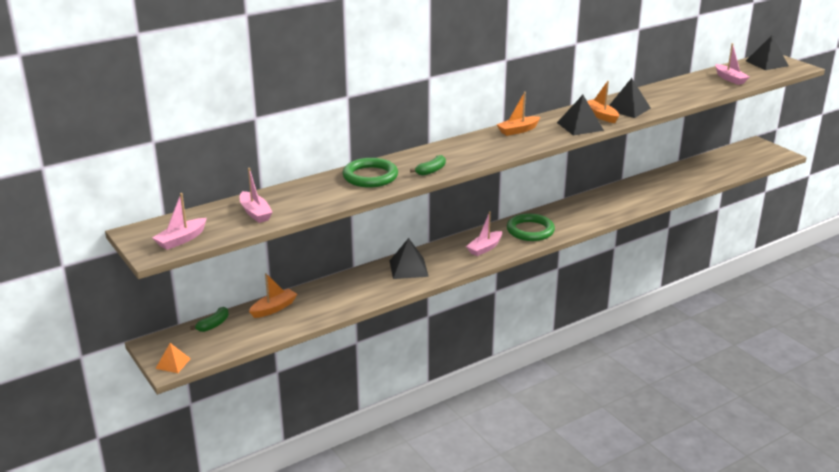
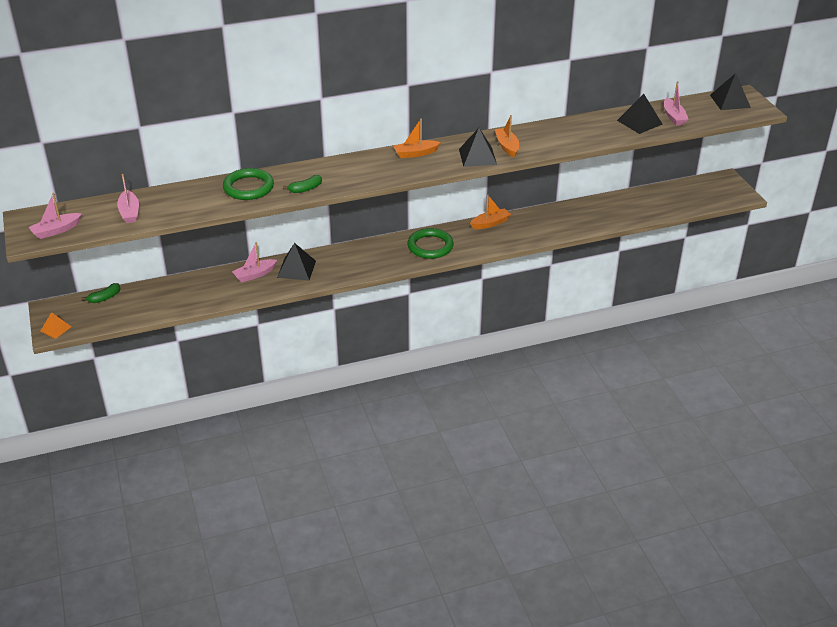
camera: 15 degrees right, 10 degrees up
(274, 308) = (161, 290): orange boat -> orange boat (490, 223)
(485, 248) = (376, 259): pink boat -> pink boat (255, 275)
(628, 109) = (540, 141): black pyramid -> black pyramid (639, 122)

